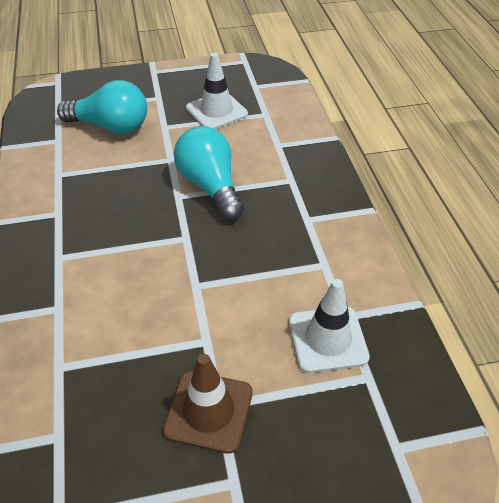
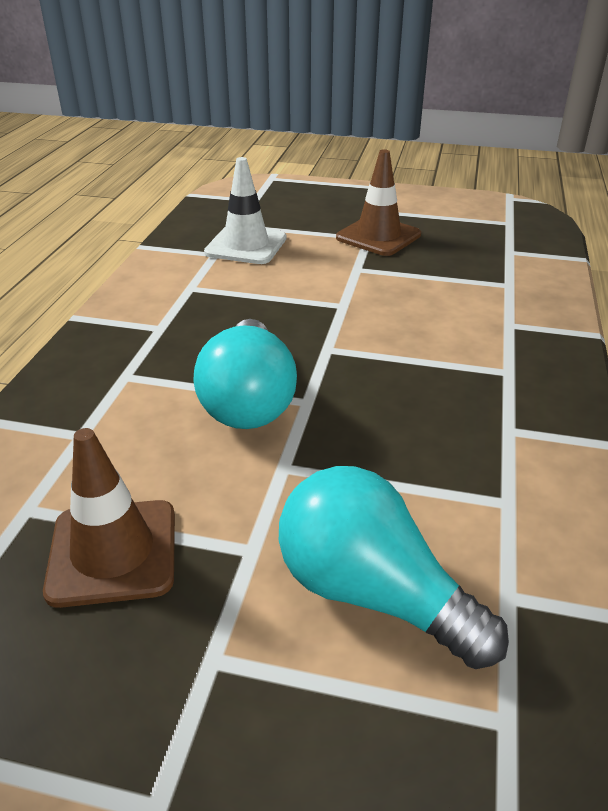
camera: 155 degrees left, 10 degrees down
(216, 111) = (113, 552): white traffic cone -> brown traffic cone

